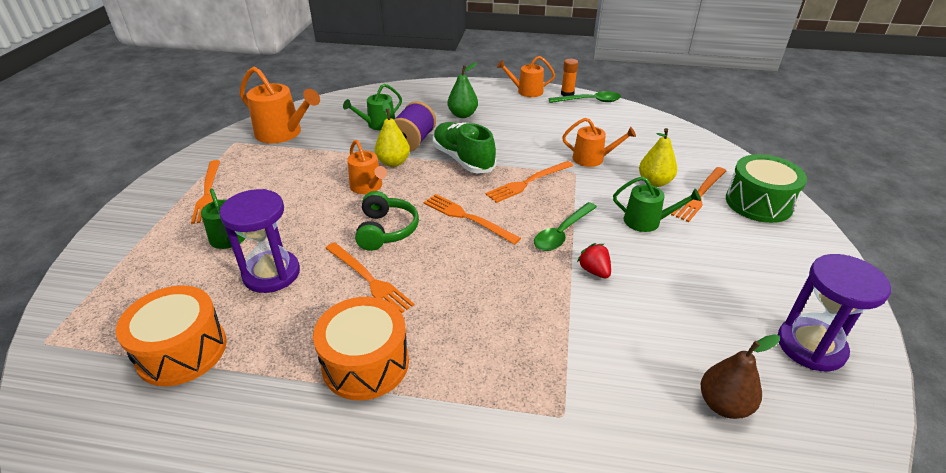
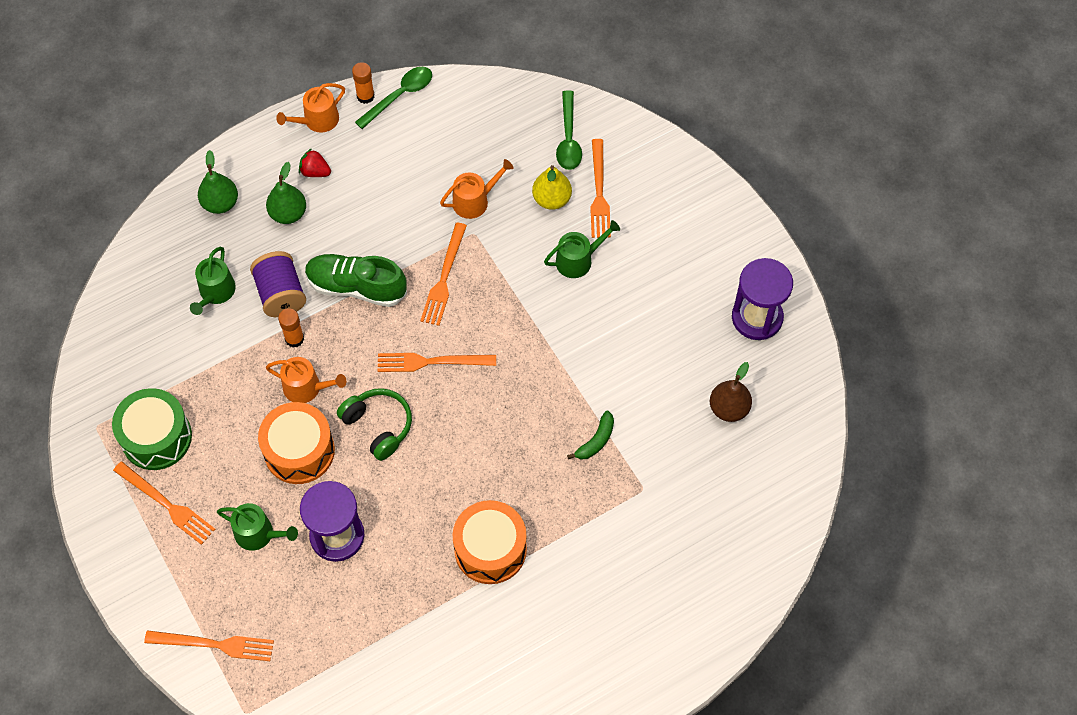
camera: 40 degrees left, 25 degrees up
(182, 351) = (355, 639): orange drum -> orange drum (299, 451)
(283, 133) = (130, 377): orange watering can -> none
(369, 279) = (418, 483): orange fork -> orange fork (214, 644)
(393, 162) = (294, 339): yellow pear -> orange glue stick
(430, 96) = (220, 203): none -> green pear
(551, 344) = (596, 441): none -> green banana
(562, 233) = (522, 324): green spoon -> green spoon (568, 139)
(594, 271) = (576, 349): red strawberry -> red strawberry (315, 172)
(758, 203) = (651, 170): green drum -> green drum (156, 437)

